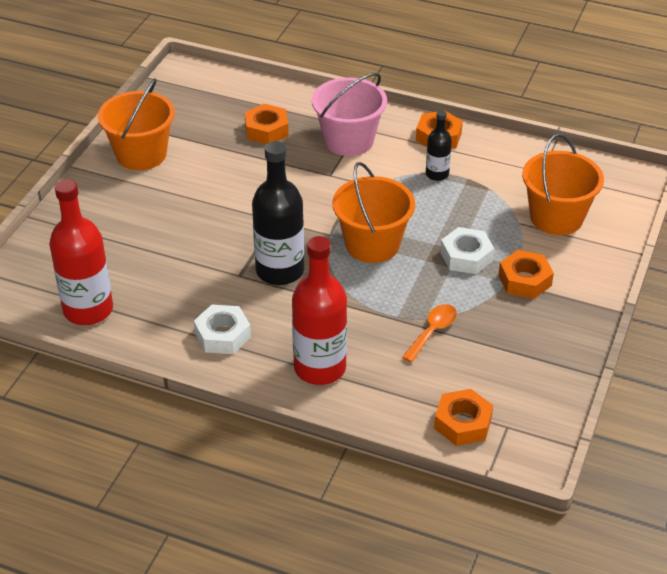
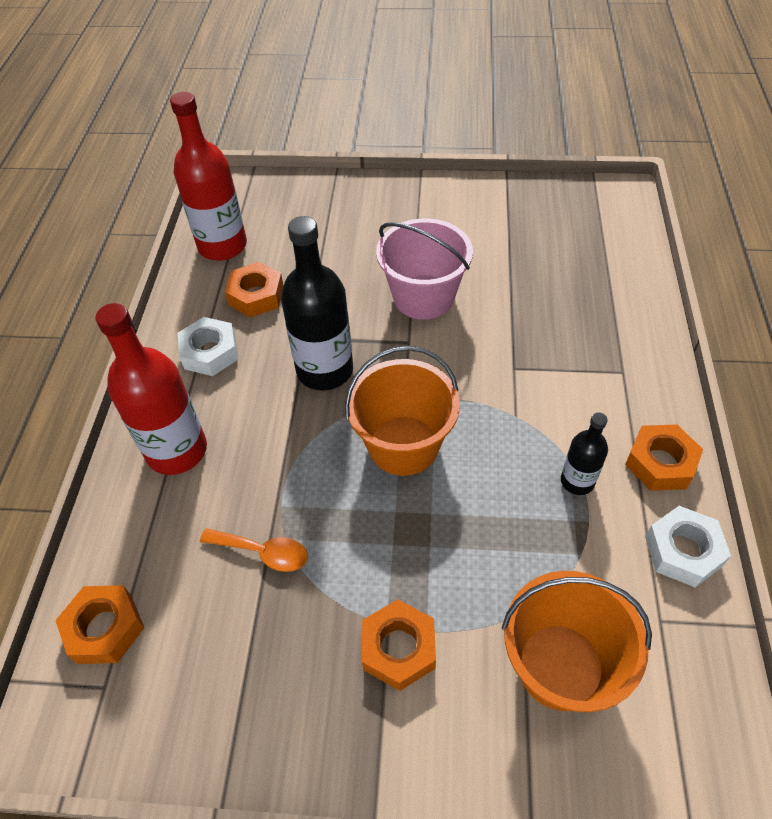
camera: 75 degrees right, 10 degrees up
(141, 154) = (464, 208): orange bucket -> none
(266, 130) = (564, 288): orange nut -> orange nut (256, 296)
(348, 140) = (591, 368): pink bucket -> pink bucket (423, 297)
(466, 256) = (421, 558): white nut -> white nut (683, 551)

